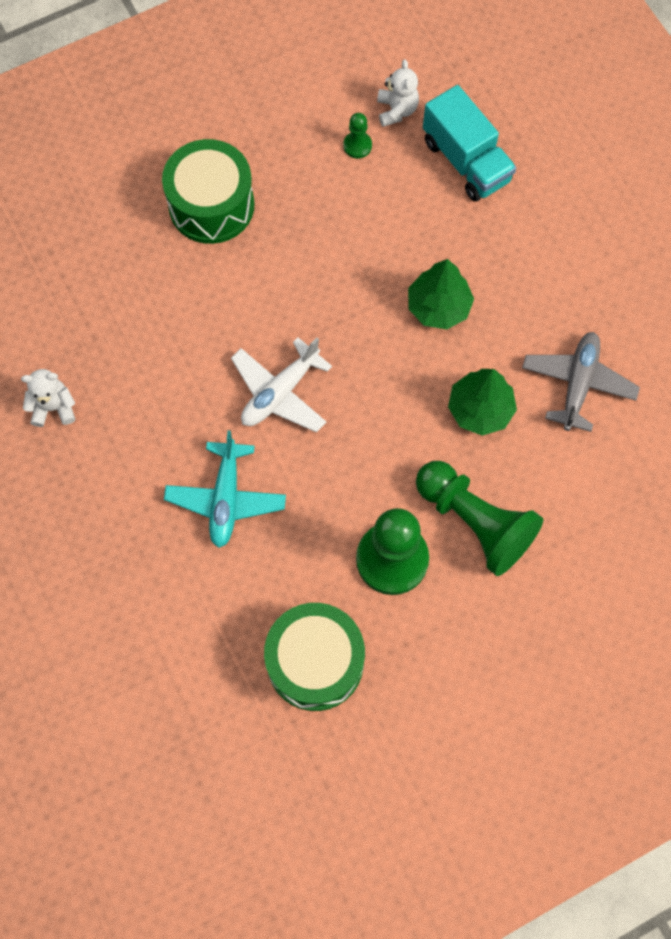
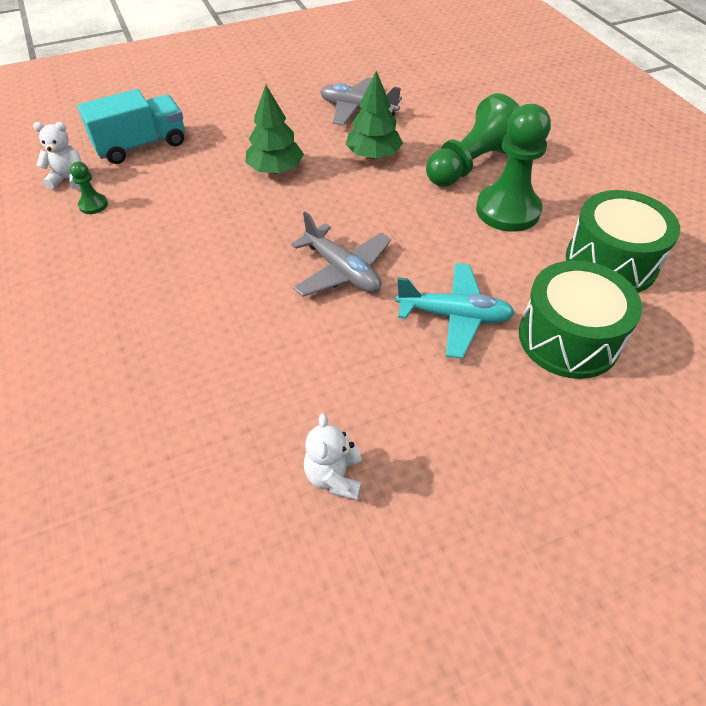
camera: 85 degrees left, 20 degrees down
(211, 205) = (111, 313): green drum -> green drum (568, 338)
(280, 392) = (342, 271): white plane -> grey plane

